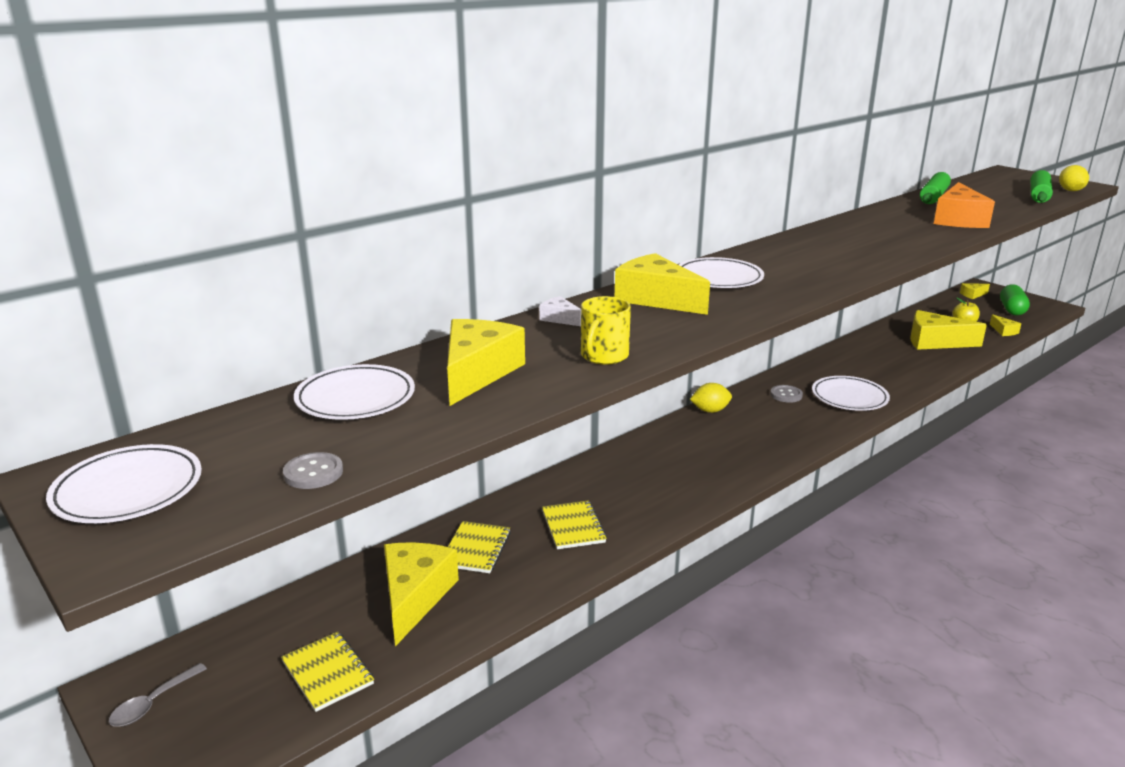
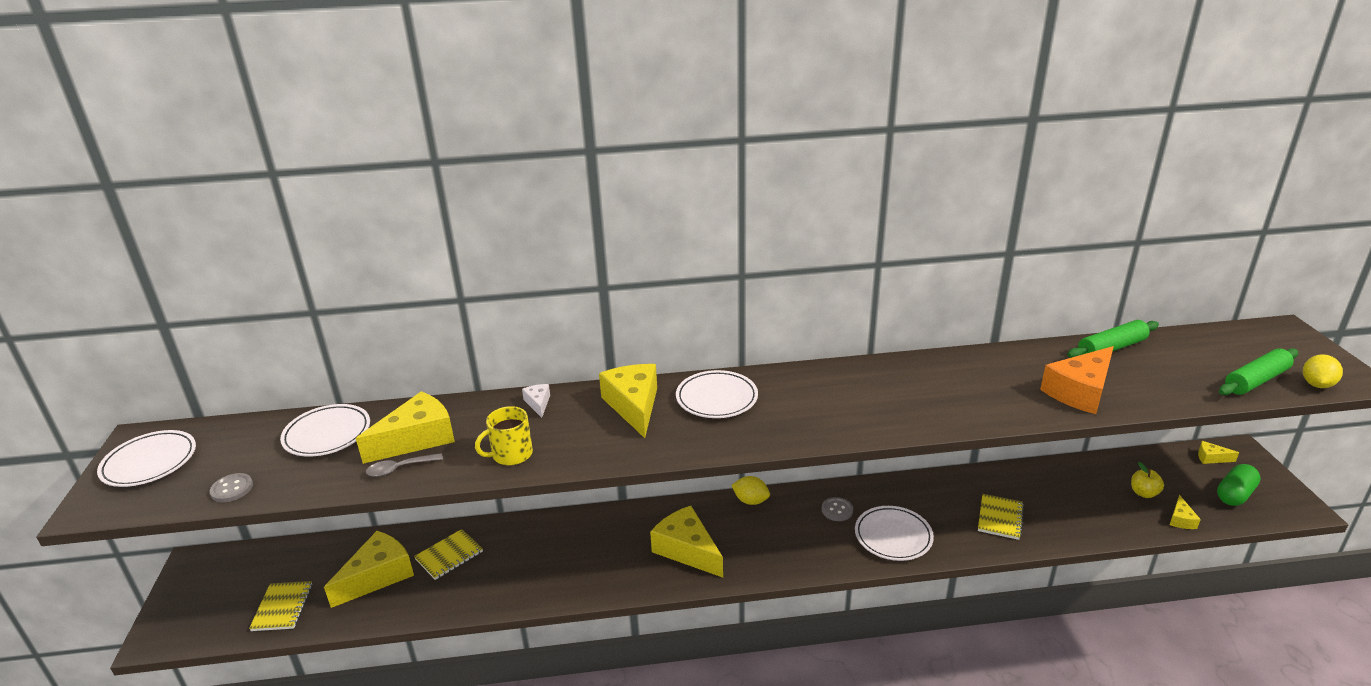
camera: 35 degrees right, 5 degrees up
(152, 703) = (196, 581): grey spoon -> grey spoon (399, 469)
(573, 527) = (526, 567): yellow notebook -> yellow notebook (1000, 518)
(935, 342) = (1075, 504): yellow cheese -> yellow cheese (687, 550)

